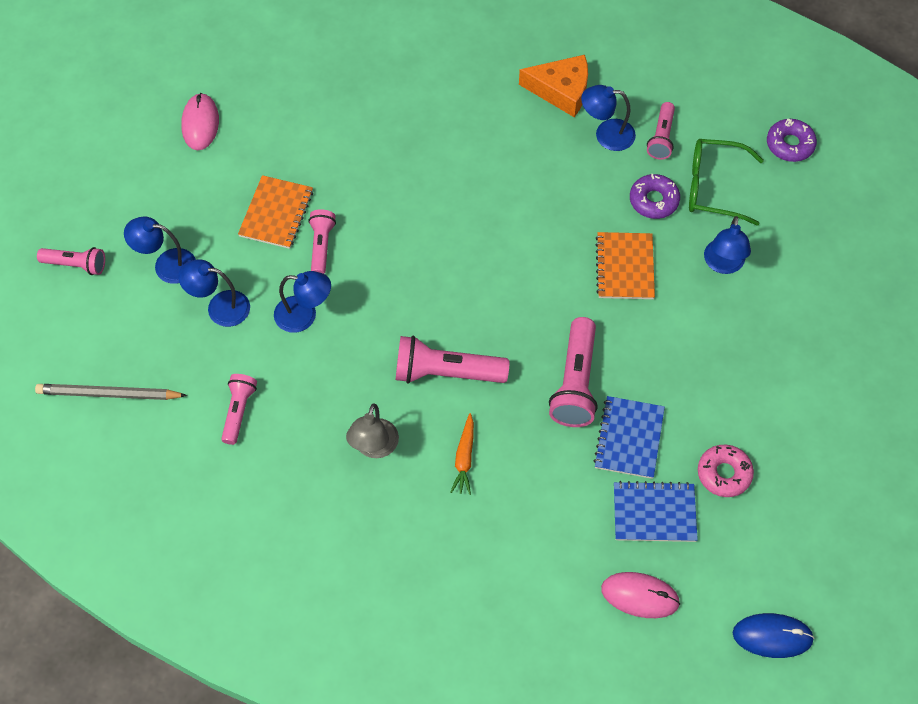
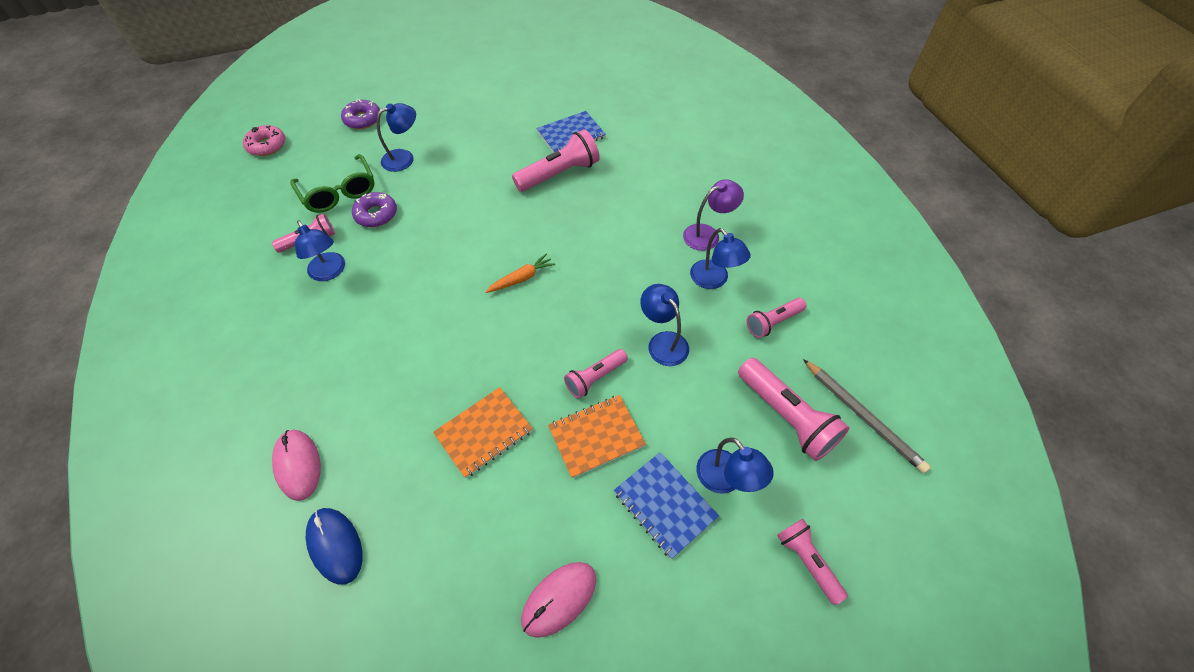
camera: 130 degrees left, 5 degrees down
(219, 307) = (716, 404): blue lamp -> blue lamp (714, 280)
(374, 447) = (708, 234): grey lamp -> purple lamp
(446, 373) = (618, 234): pink flashlight -> pink flashlight (786, 416)
(464, 458) = (663, 191): orange carrot -> orange carrot (521, 278)
(561, 91) = (299, 326): orange cheese -> none
(624, 267) = (448, 199): orange notebook -> orange notebook (484, 433)
(640, 596) = (655, 87): pink mouse -> pink mouse (298, 465)
(654, 513) = (604, 104): blue notebook -> blue notebook (664, 505)
(724, 474) = (552, 93): pink donut -> pink donut (267, 145)
(772, 636) = (620, 42): blue mouse -> blue mouse (335, 545)
(790, 144) = (269, 176): purple donut -> purple donut (363, 119)

